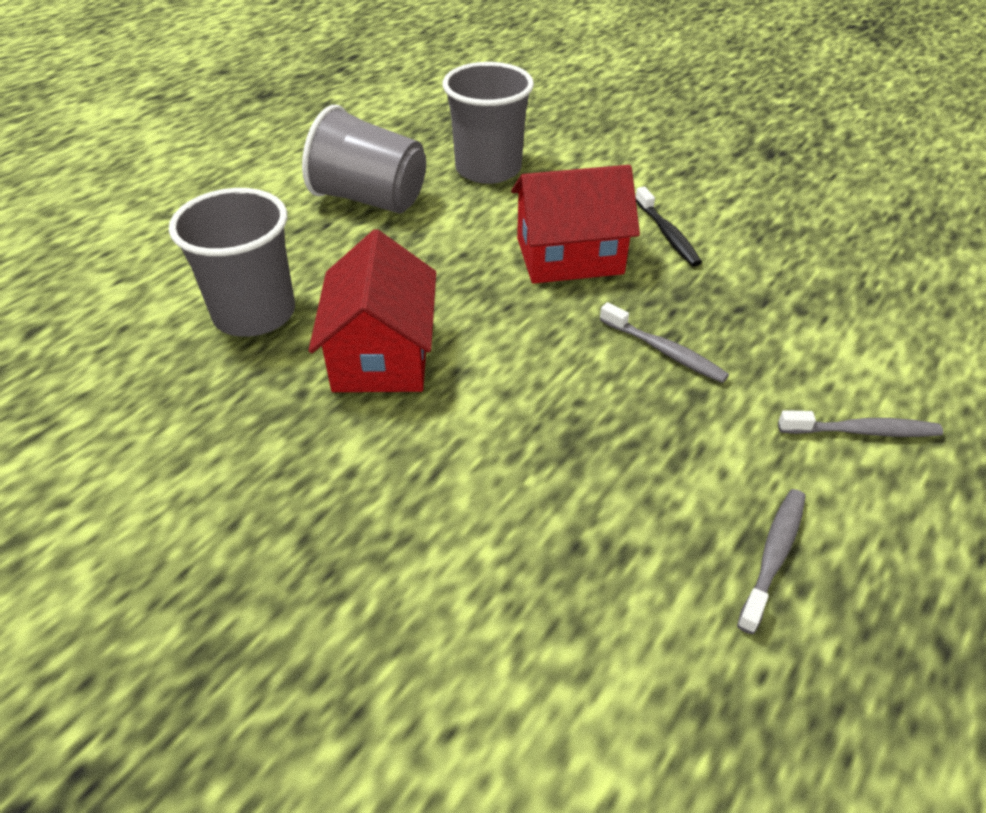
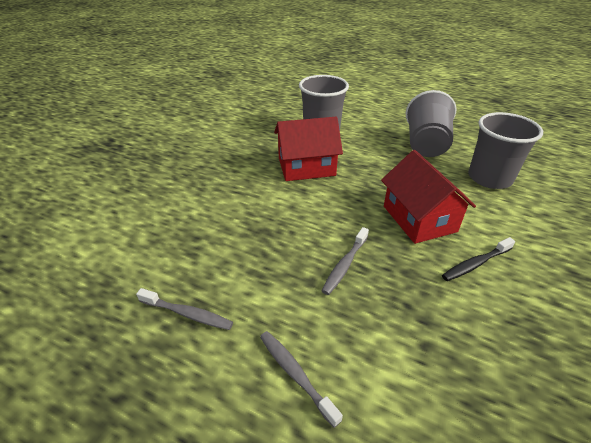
camera: 80 degrees right, 5 degrees down
(862, 431) = (295, 374): grey toothbrush -> grey toothbrush turned 150 degrees clockwise

